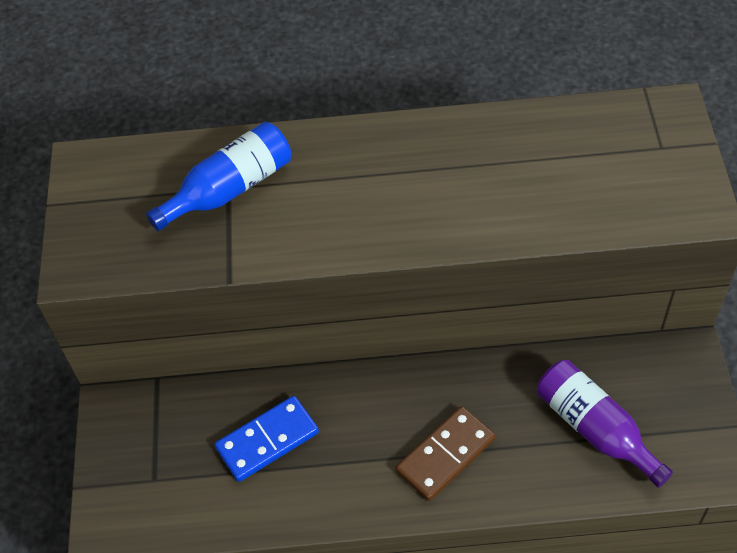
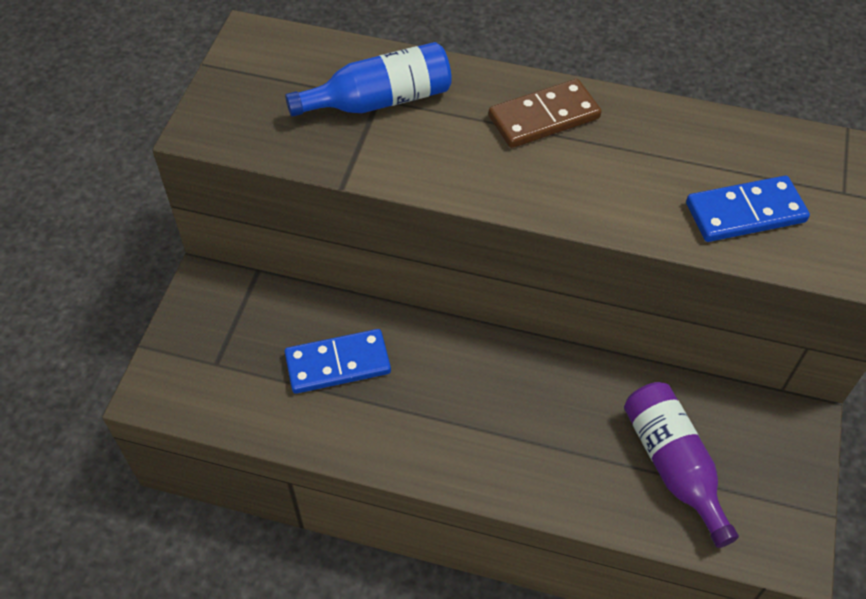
camera: 15 degrees right, 0 degrees up
(445, 455) = (507, 438): brown domino -> brown domino (544, 117)
(587, 192) = (745, 212): none -> blue domino

